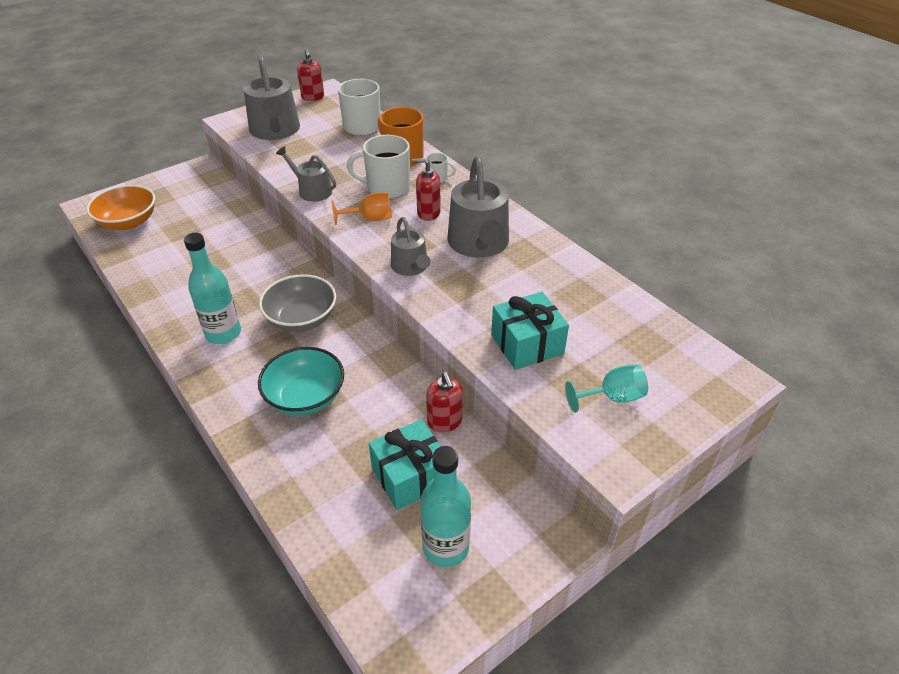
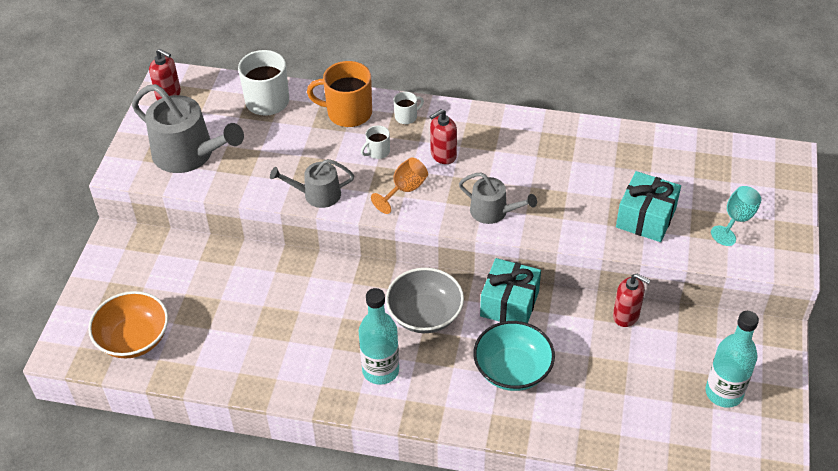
camera: 40 degrees left, 5 degrees up
(387, 188) = (377, 152): white mug -> white mug, size x0.50
(410, 476) = (650, 368): turquoise gift -> turquoise gift (509, 304)
(479, 244) = (516, 158): grey watering can -> none

